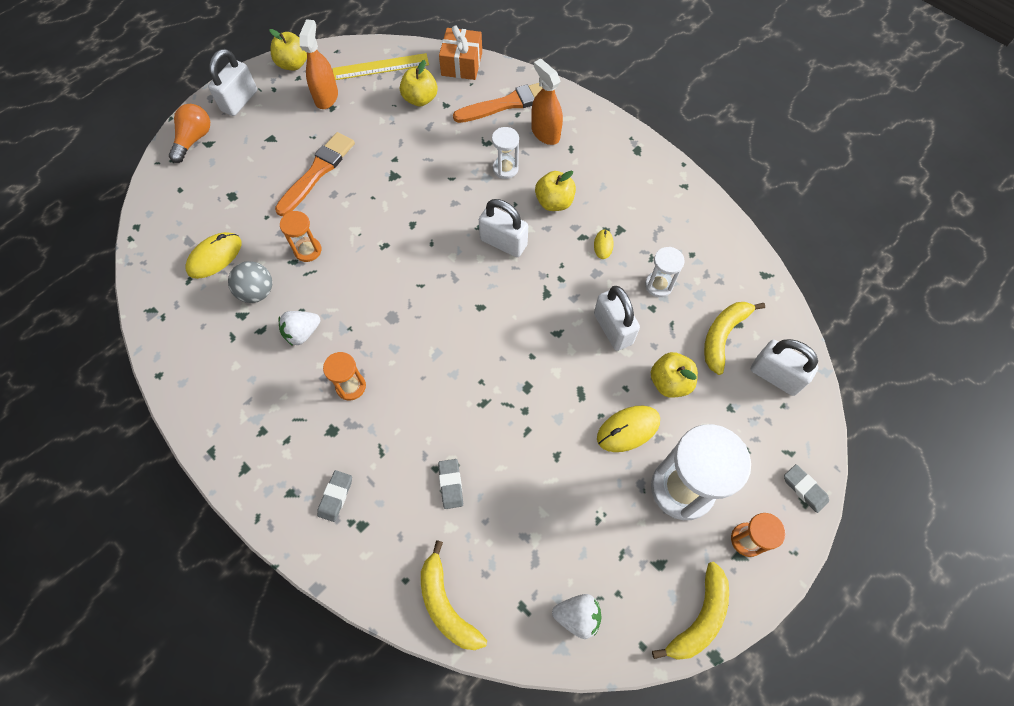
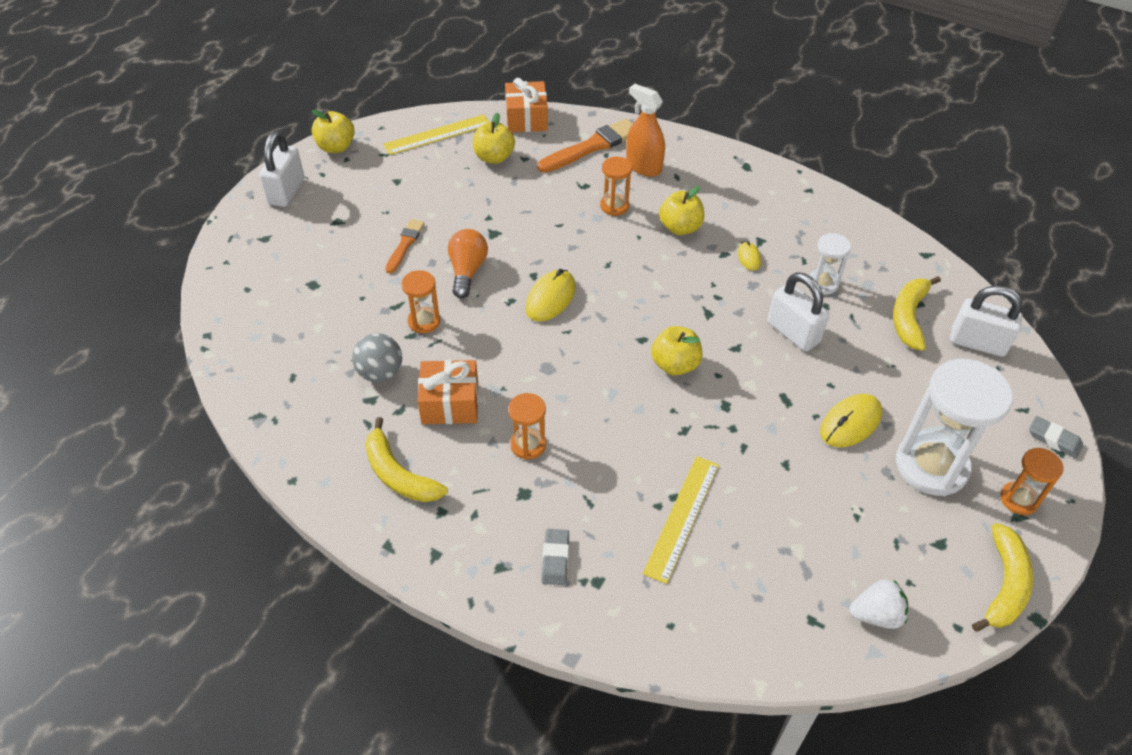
camera: 15 degrees left, 15 degrees down
(194, 139) = (246, 237): orange light bulb -> orange light bulb (467, 271)
(215, 257) = (316, 348): yellow mouse -> yellow mouse (550, 298)
(302, 333) = (450, 403): white strawberry -> orange gift
(317, 172) = (405, 245): orange brush -> orange brush, size x0.59
(326, 97) = (386, 172): orange spray bottle -> none
(446, 604) = (727, 639): yellow banana -> yellow banana (398, 474)
(450, 484) = (682, 517): grey eraser -> yellow ruler
(503, 242) = (641, 274): white padlock -> none
(505, 168) = (614, 206): white hourglass -> orange hourglass
(669, 382) = (874, 370): yellow apple -> yellow apple (675, 365)

